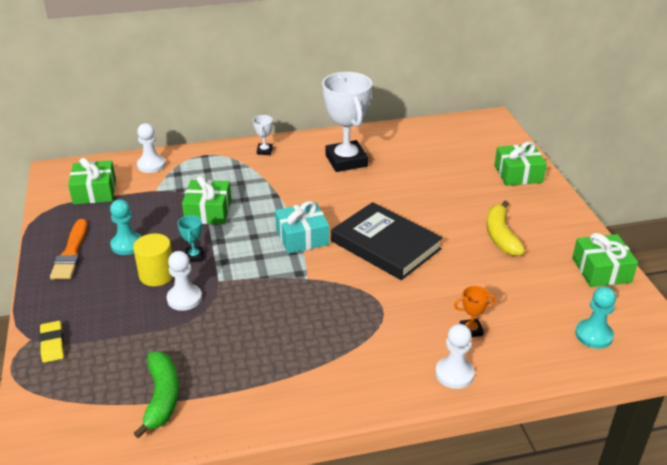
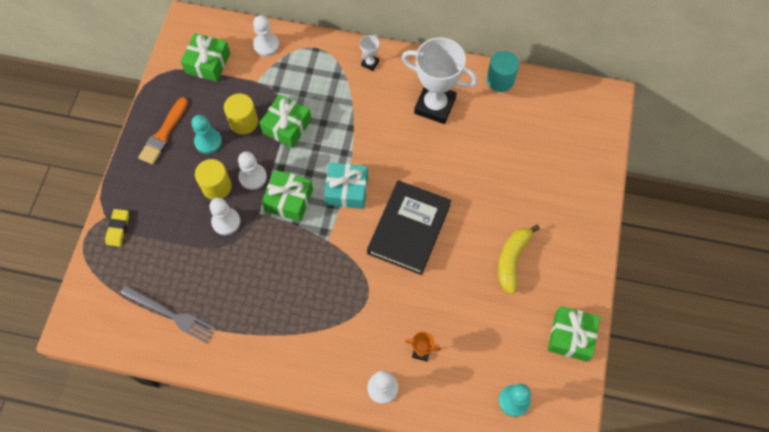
camera: 25 degrees right, 30 degrees up
(159, 221) = (244, 122): none -> yellow cylinder
(162, 397) = (171, 314): green banana -> grey fork
(194, 256) = (253, 177): turquoise trophy -> white pawn
(346, 161) = (435, 106): white trophy -> white trophy turned 75 degrees counterclockwise
(385, 245) = (409, 229): black book -> black book turned 45 degrees clockwise
(392, 131) = (500, 80): none -> turquoise cylinder
(518, 174) = (580, 187): green gift -> green gift (289, 200)

